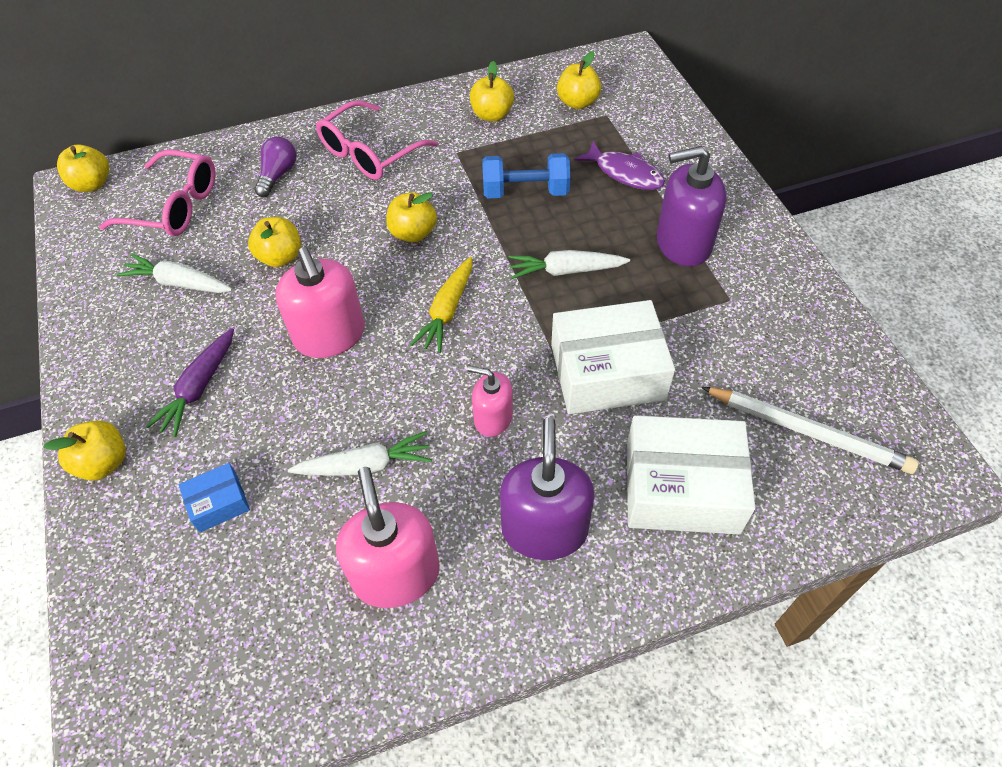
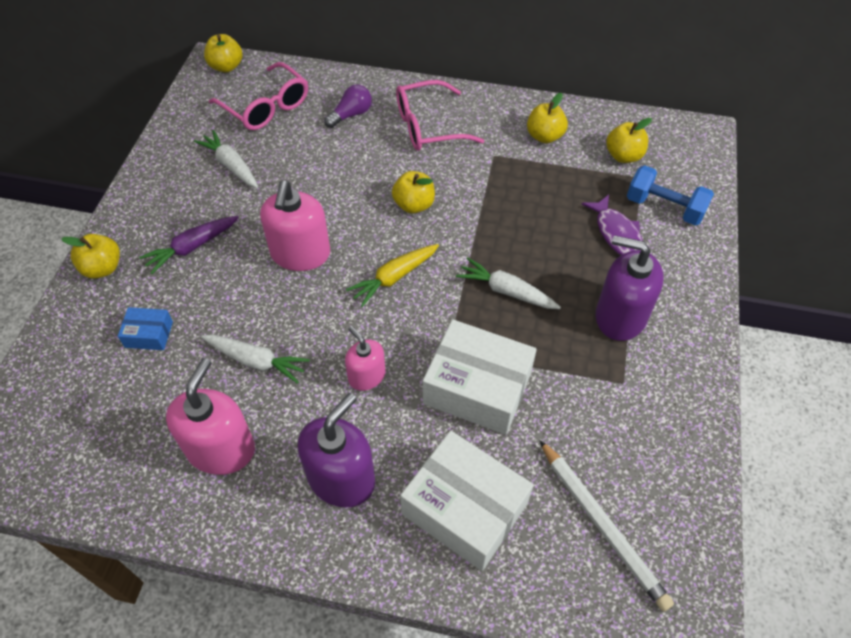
camera: 30 degrees right, 0 degrees up
(280, 257) = (309, 178): yellow apple -> none
(525, 192) = (523, 212): blue dumbbell -> blue dumbbell (664, 208)

